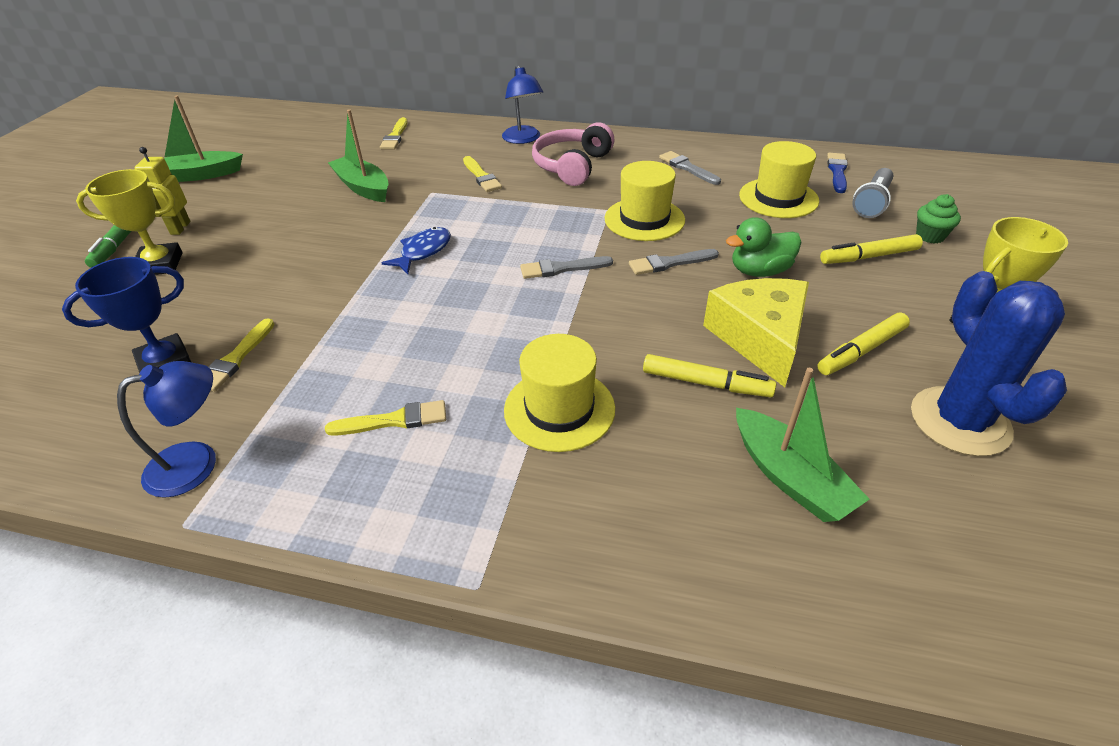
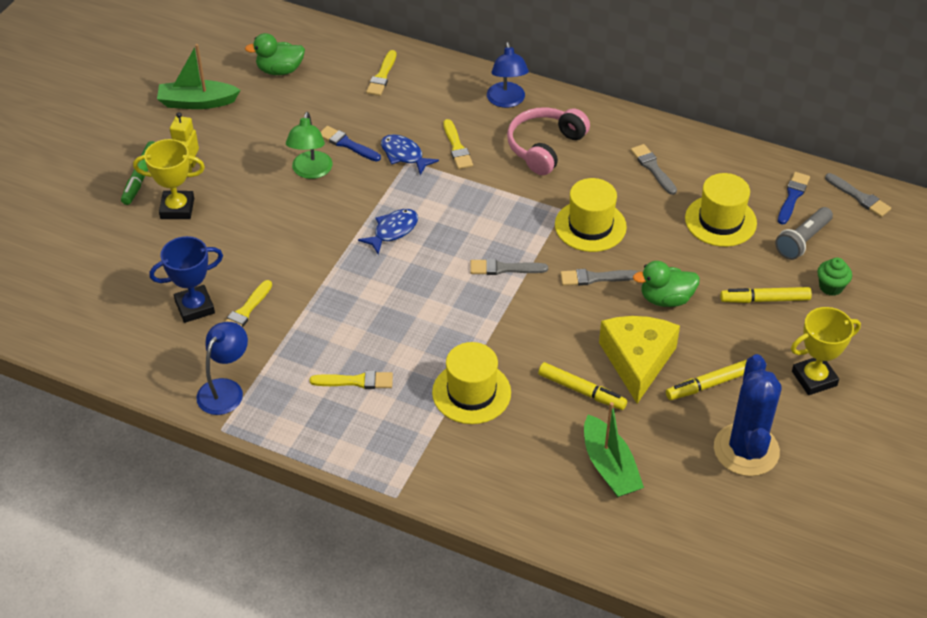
camera: 10 degrees right, 5 degrees up
(196, 463) = (225, 389): blue lamp -> blue lamp turned 45 degrees counterclockwise
(290, 144) = (280, 70): none -> green duck
(323, 213) = (311, 171): none -> green lamp
(363, 187) = (347, 144): green boat -> blue brush
(426, 188) = (404, 155): none -> blue fish
(901, 164) = (859, 197): none -> grey brush

